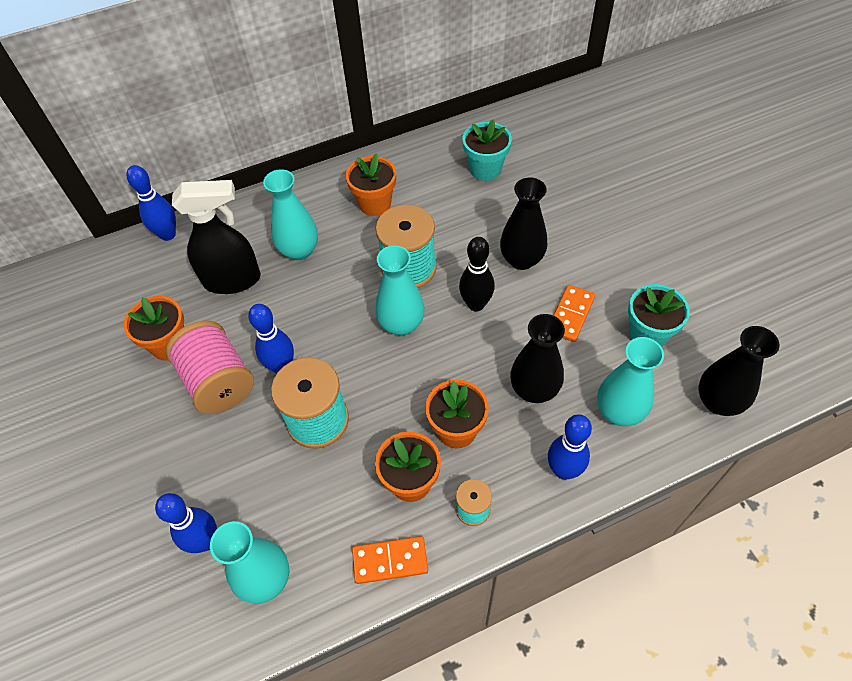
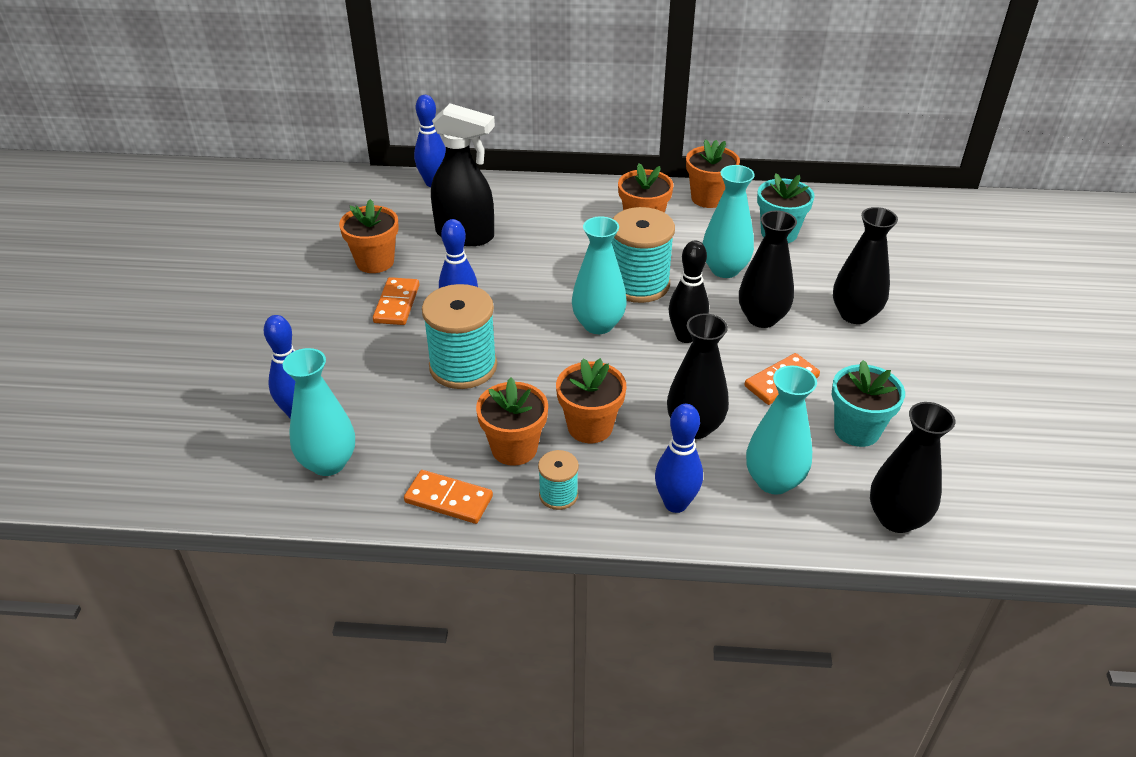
camera: 25 degrees right, 15 degrees down
(218, 381) = (396, 304): pink spool -> orange domino
(299, 250) = (543, 234): turquoise vase -> turquoise vase (724, 269)
(411, 156) = (708, 198): none -> orange flower pot
(585, 225) = (855, 314): none -> black vase

